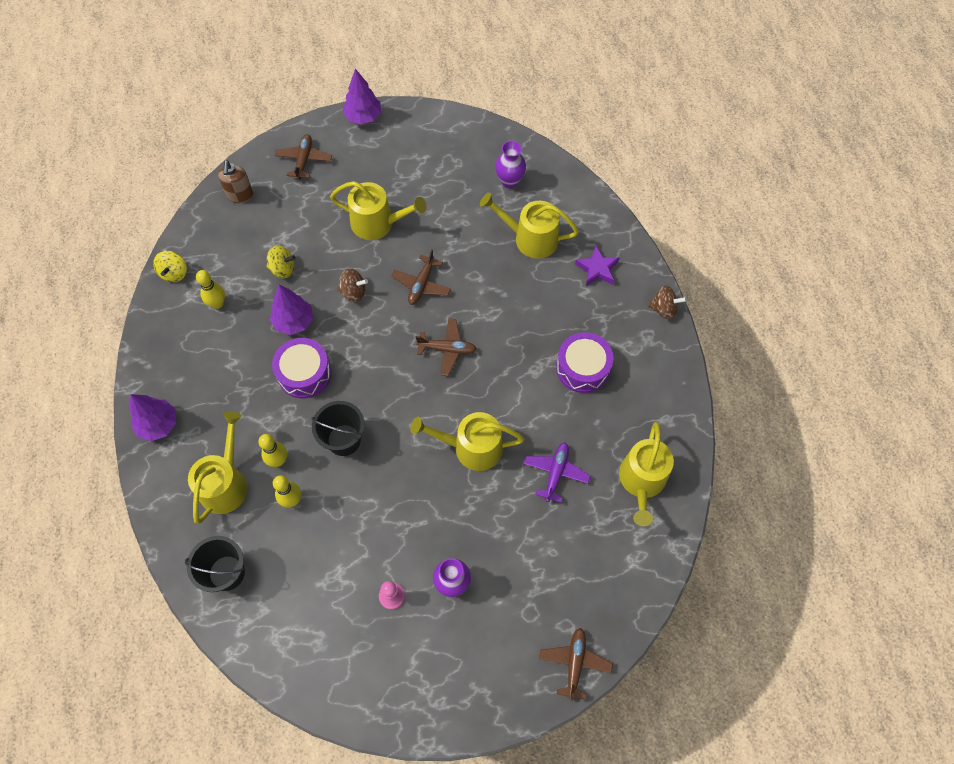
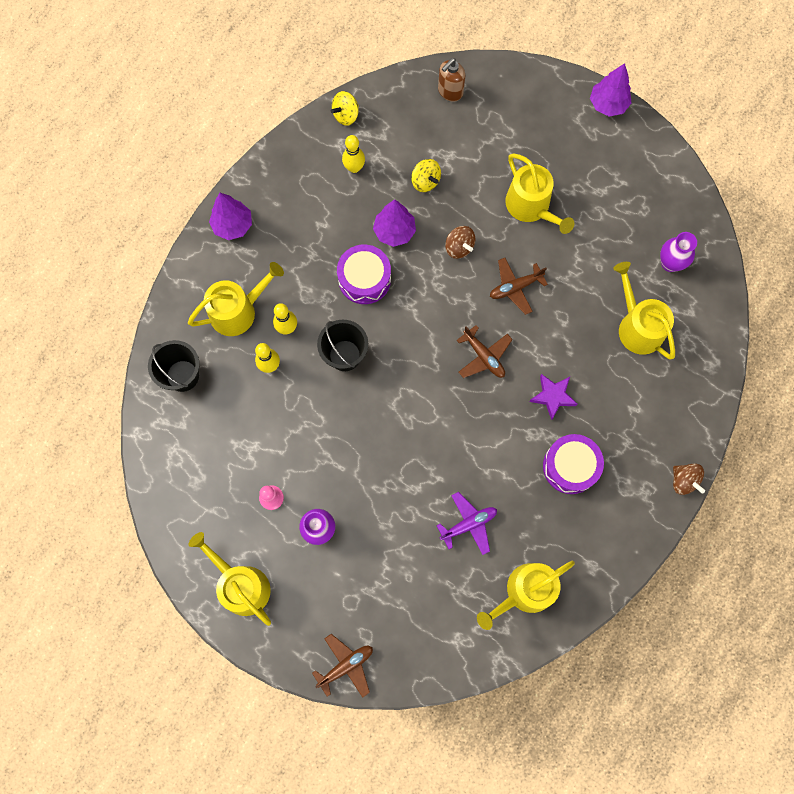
camera: 45 degrees right, 10 degrees up
(304, 160) = (525, 103): brown plane -> none
(472, 447) = (427, 447): yellow watering can -> yellow watering can (241, 585)
(597, 269) = (664, 400): purple star -> purple star (553, 396)

